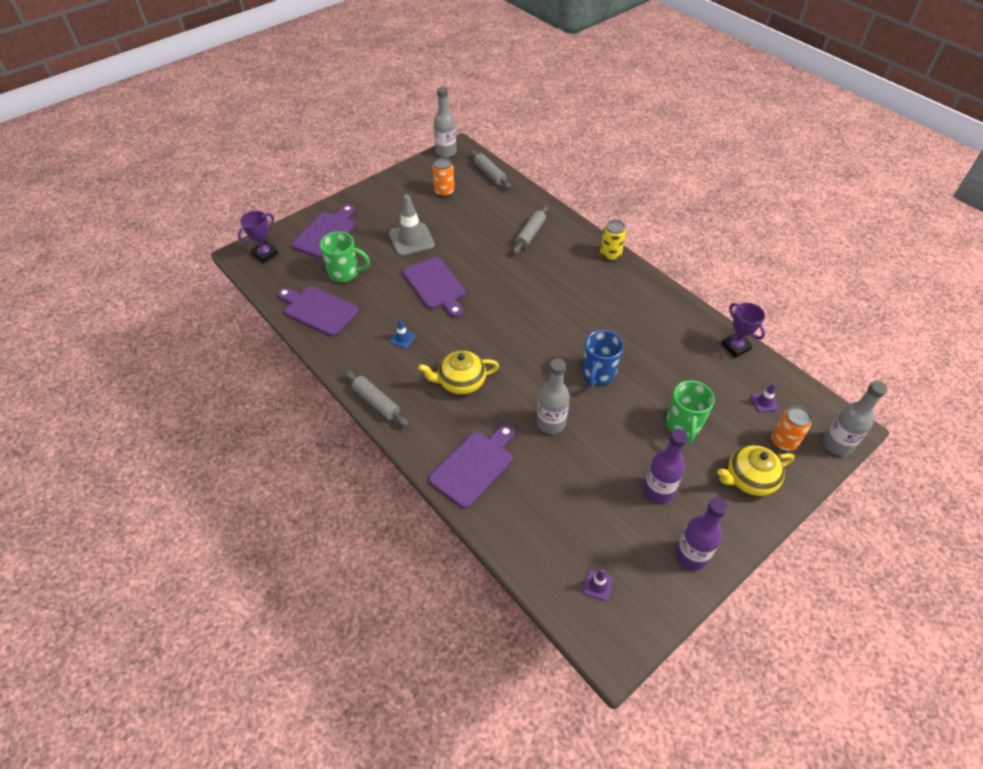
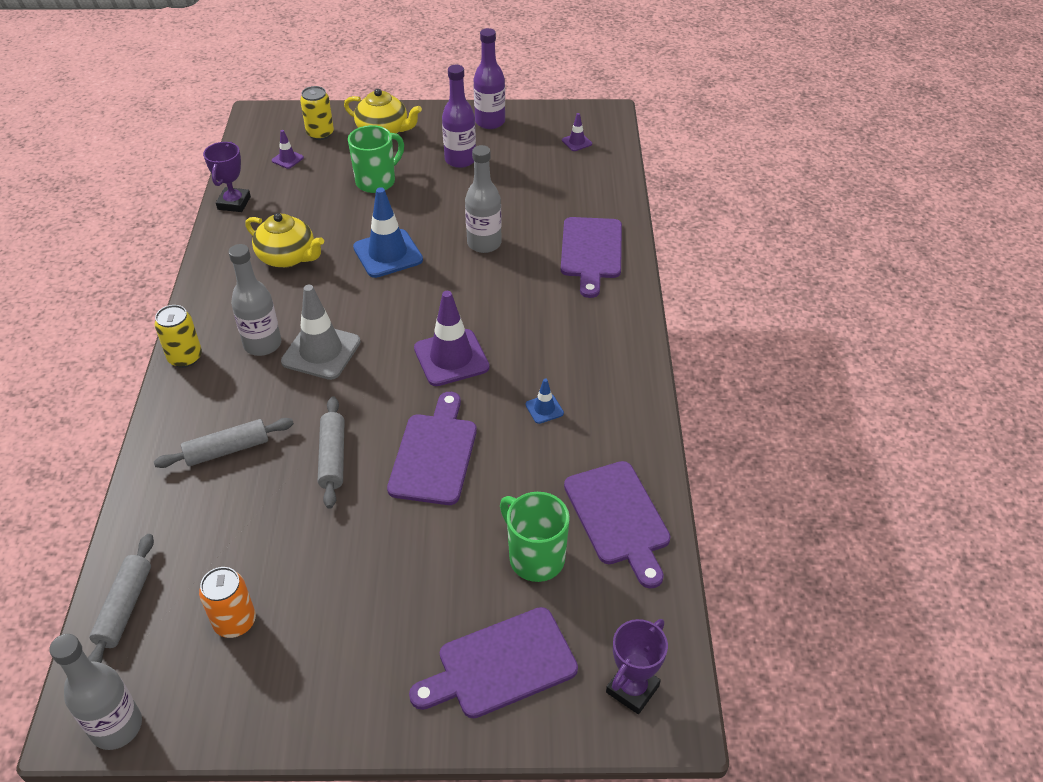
camera: 140 degrees left, 5 degrees down
(265, 254) = (632, 689): purple trophy -> purple trophy turned 45 degrees counterclockwise
(376, 402) = (636, 356): grey rolling pin -> grey rolling pin (333, 457)
(411, 239) = (387, 554): grey traffic cone -> grey traffic cone (321, 352)
(461, 382) = (528, 324): yellow teapot -> yellow teapot (288, 257)
(474, 466) = (591, 252): purple cutting board -> purple cutting board turned 75 degrees counterclockwise
(481, 335) = (451, 358): none -> purple traffic cone
(598, 374) = (388, 254): blue mug -> blue traffic cone
(783, 441) = (320, 133): orange can -> yellow can
(837, 444) = (286, 112): grey bottle -> grey bottle (262, 344)

